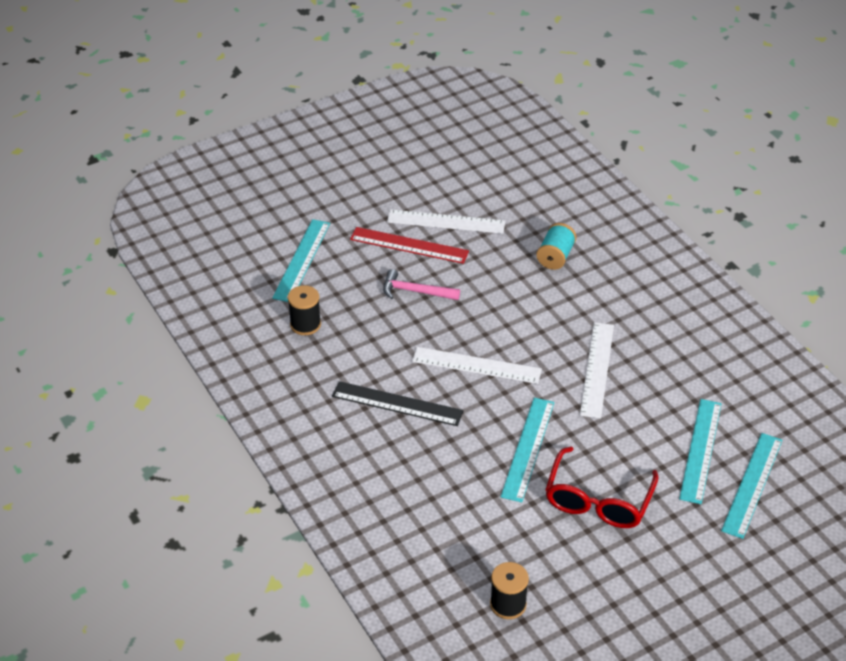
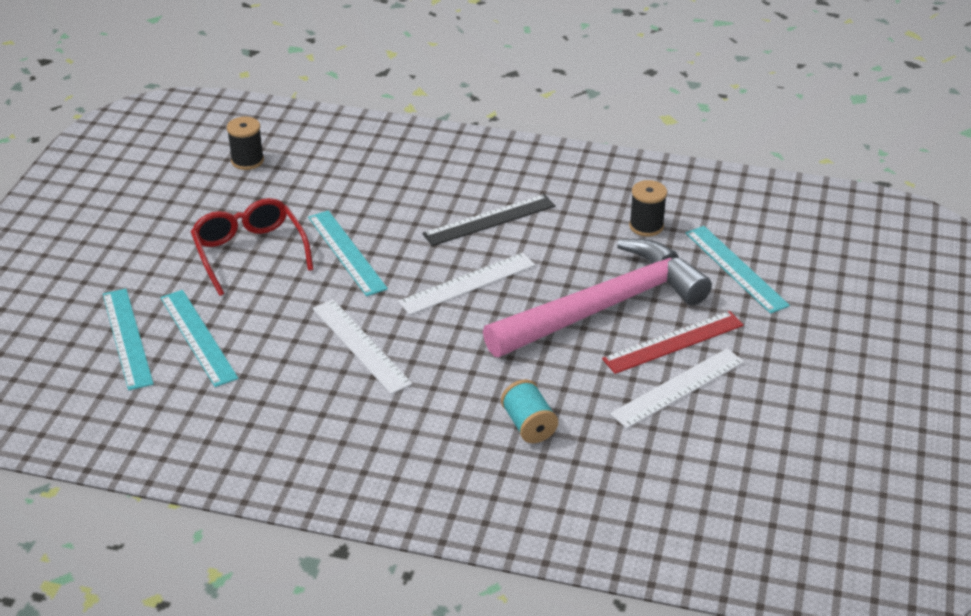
camera: 135 degrees right, 5 degrees down
(415, 291) = (604, 307): pink hammer -> pink hammer, size x2.48

